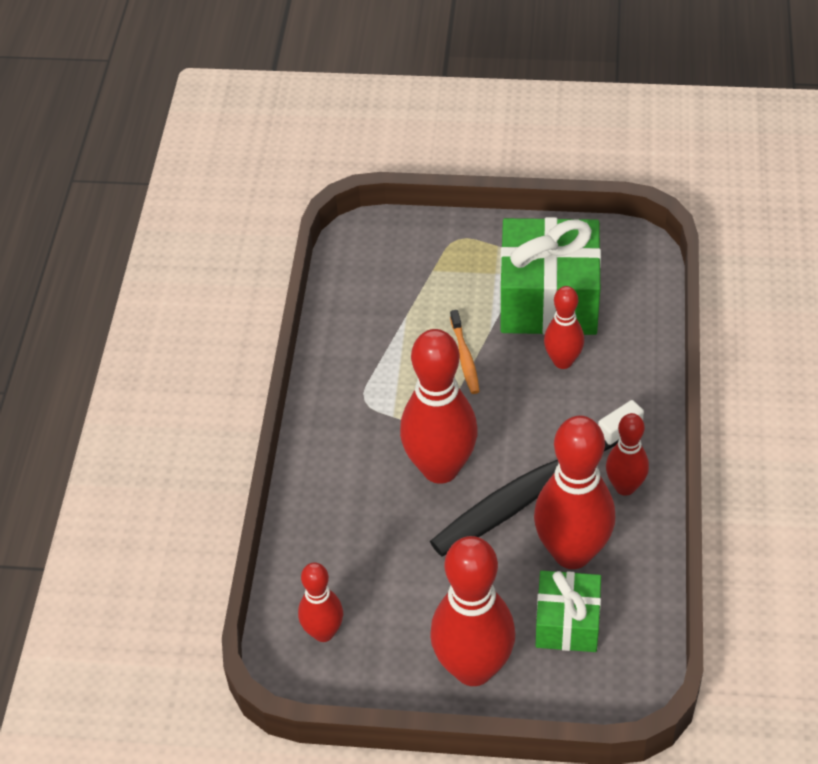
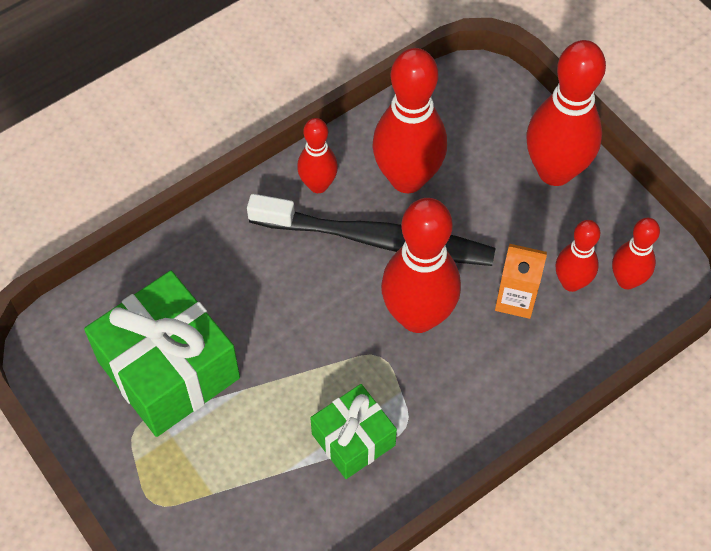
camera: 135 degrees left, 10 degrees up
(388, 542) = (515, 299): none -> orange carton
(465, 357) = (291, 385): orange toothbrush -> none
(563, 361) = (231, 309): red bowling pin -> red bowling pin (571, 282)
(567, 623) = (465, 143): green gift -> green gift (353, 439)

